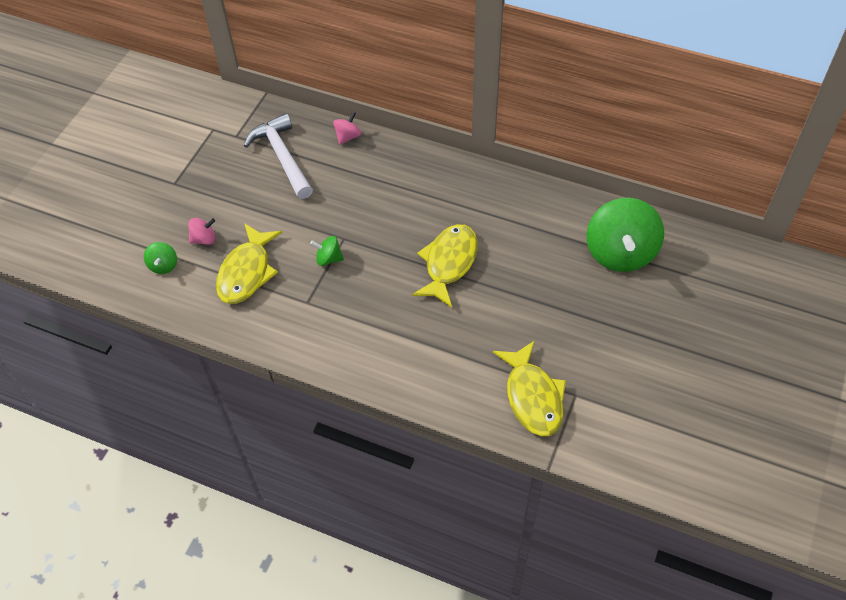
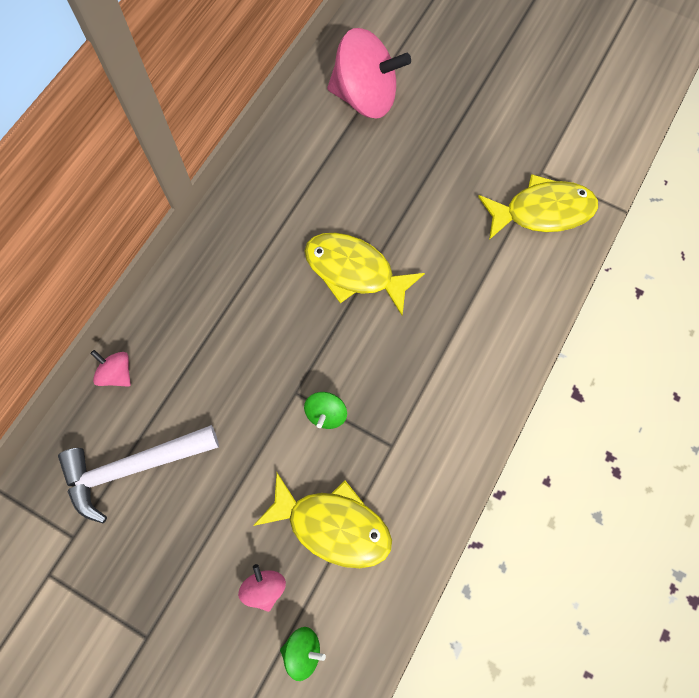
camera: 85 degrees left, 15 degrees up
(620, 253) = (365, 98): green spinning top -> pink spinning top

